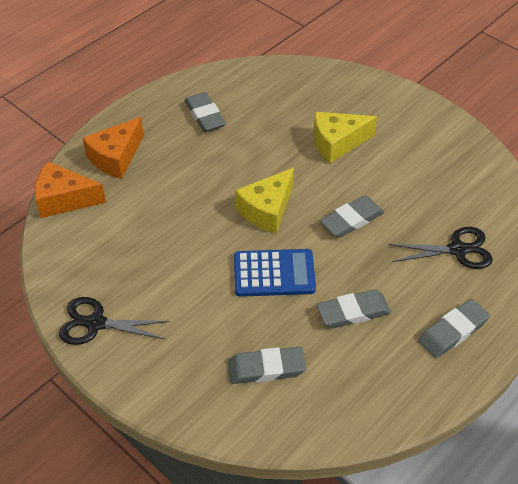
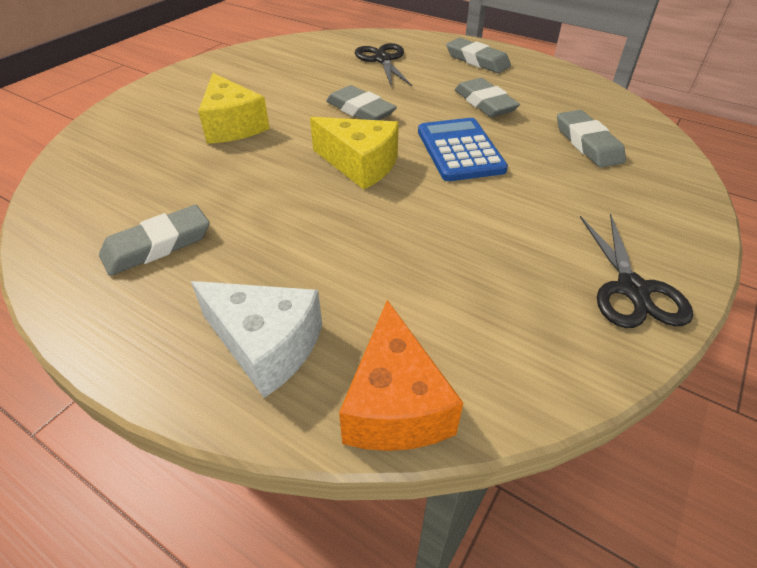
camera: 100 degrees left, 5 degrees down
(116, 157) = (266, 345): orange cheese -> white cheese

